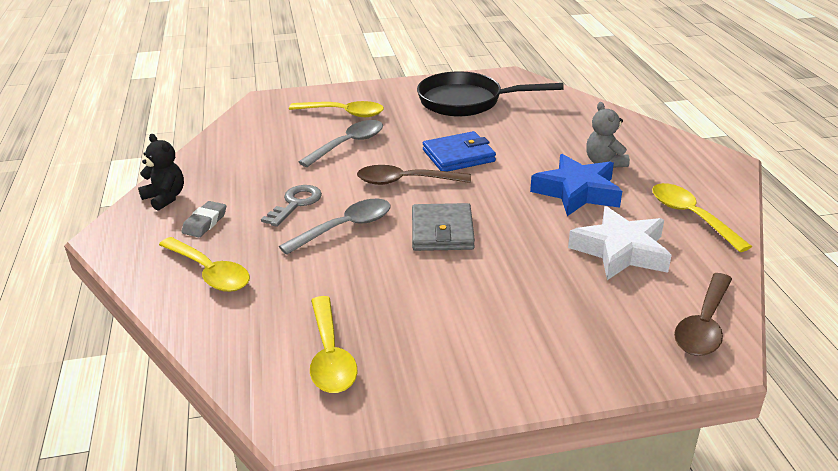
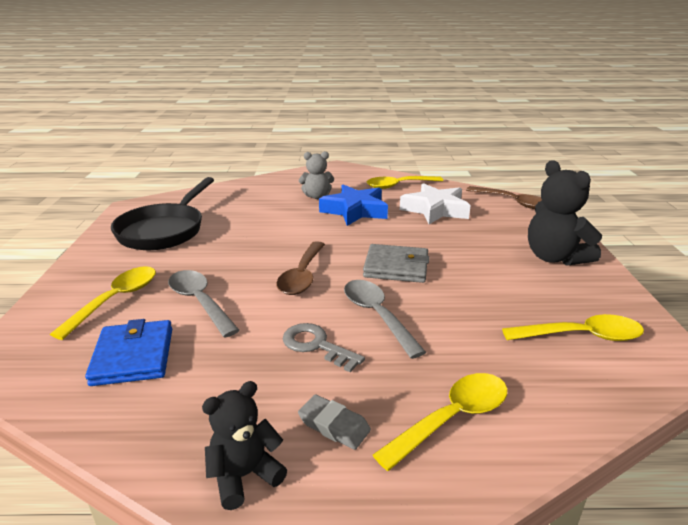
camera: 80 degrees left, 5 degrees down
(458, 156) = (269, 246): blue wallet -> blue wallet (133, 356)
(516, 353) = (554, 257): none -> black teddy bear

